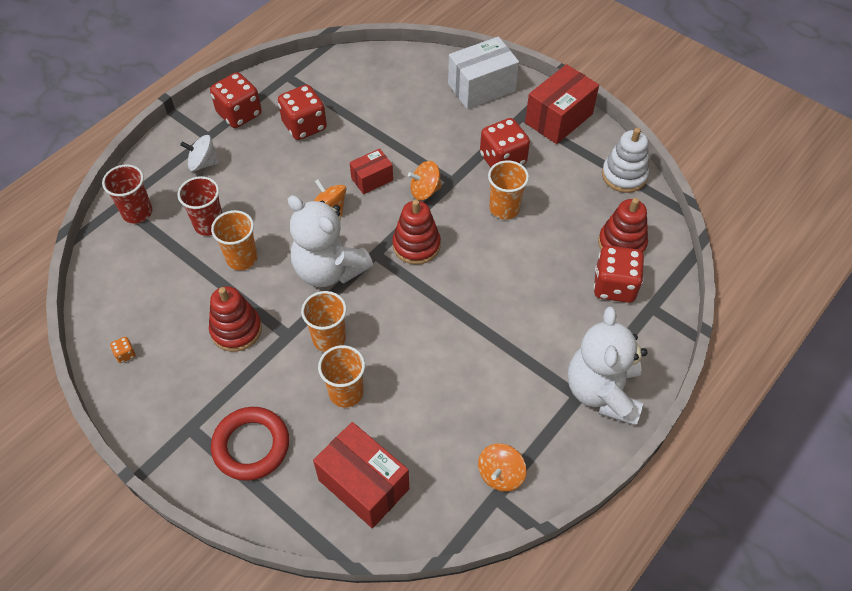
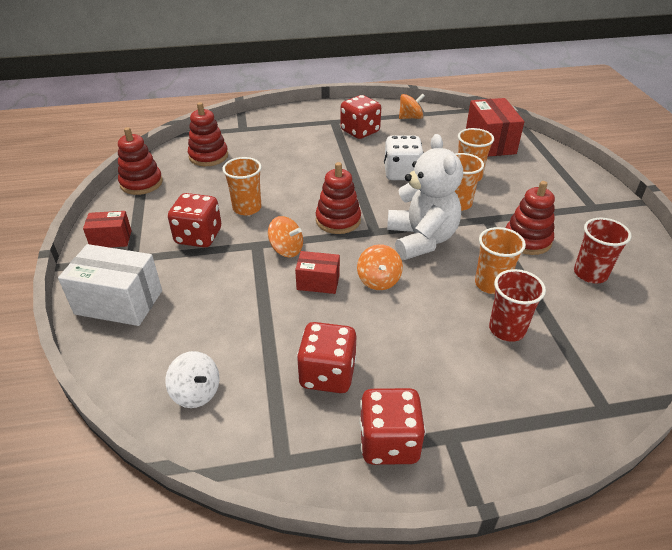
camera: 140 degrees left, 15 degrees down
(125, 354) = (635, 268): orange dice -> none
(137, 212) = (585, 387): red cup -> red cup (590, 274)
(203, 163) = (477, 401): white spinning top -> white spinning top (196, 392)
(251, 446) = (551, 182): red ring -> none
(417, 349) = (401, 173): none -> white dice
(558, 118) = (111, 239): red box -> red box, size x0.57
(602, 392) = (319, 117): white teddy bear -> none
(614, 286) = (246, 144): red dice -> red dice (360, 131)
(624, 175) = (141, 183): white stacking toy -> red stacking toy

